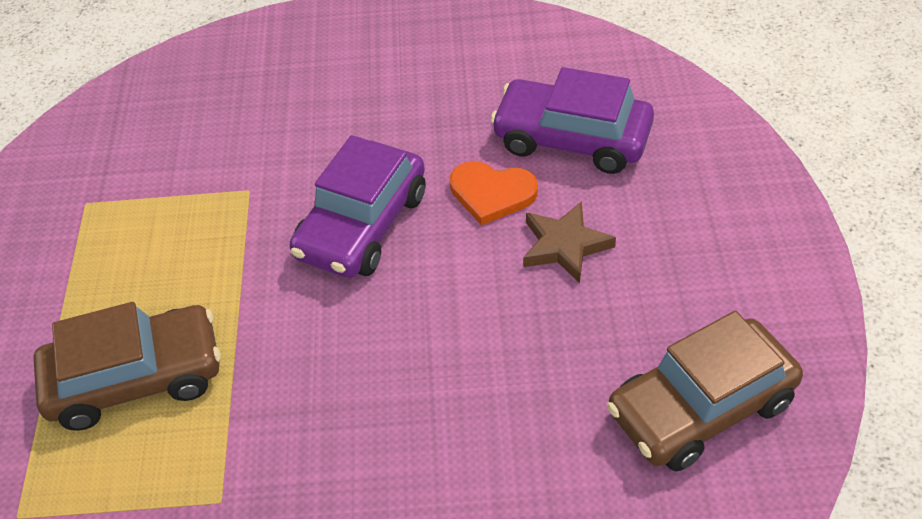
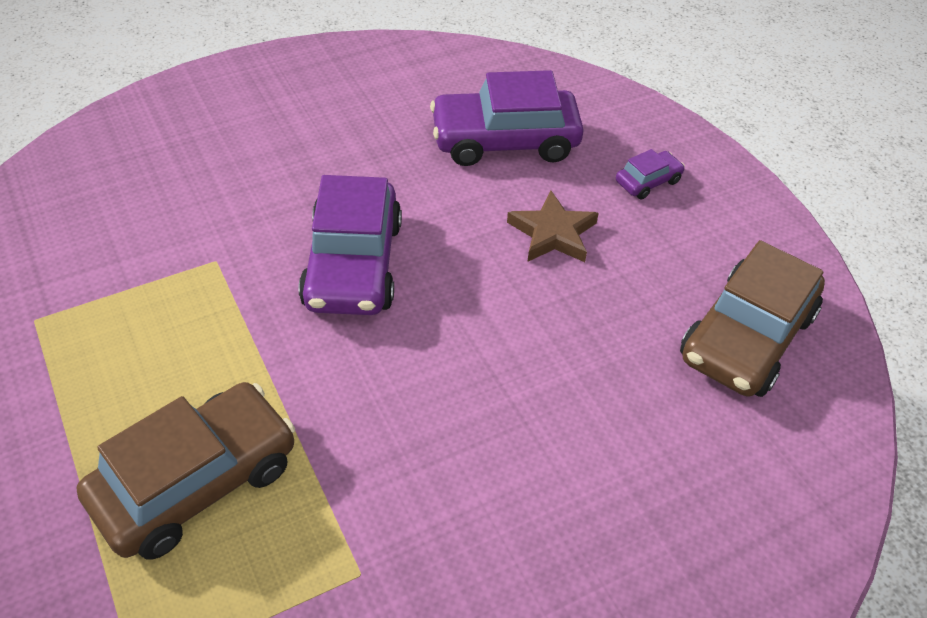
camera: 30 degrees left, 0 degrees up
(492, 193) = (461, 204): orange heart -> none
(695, 218) = (648, 181): none -> purple car

